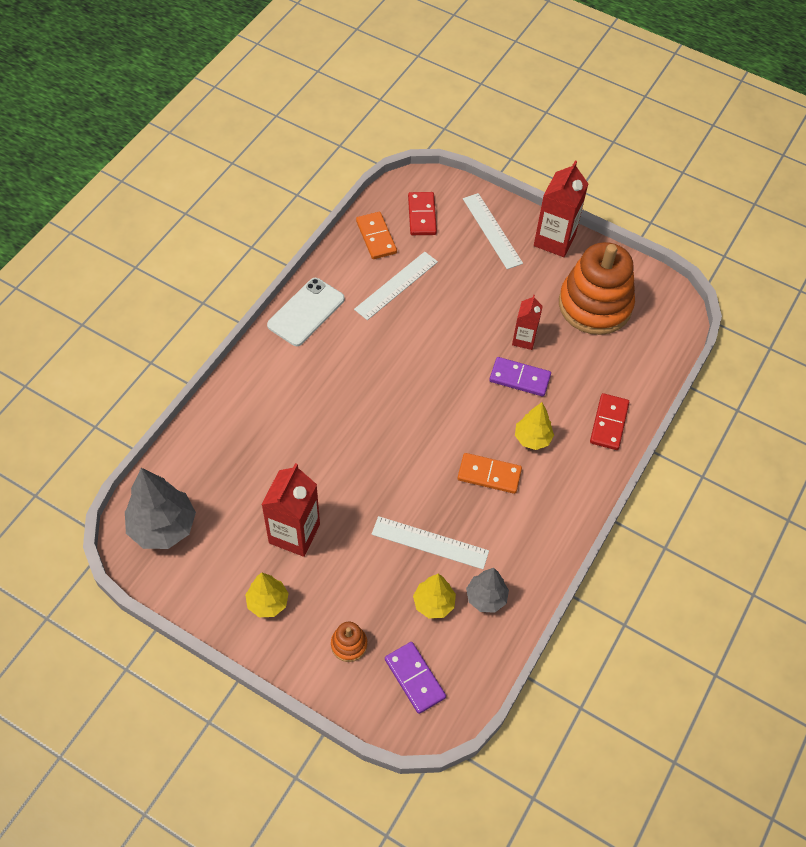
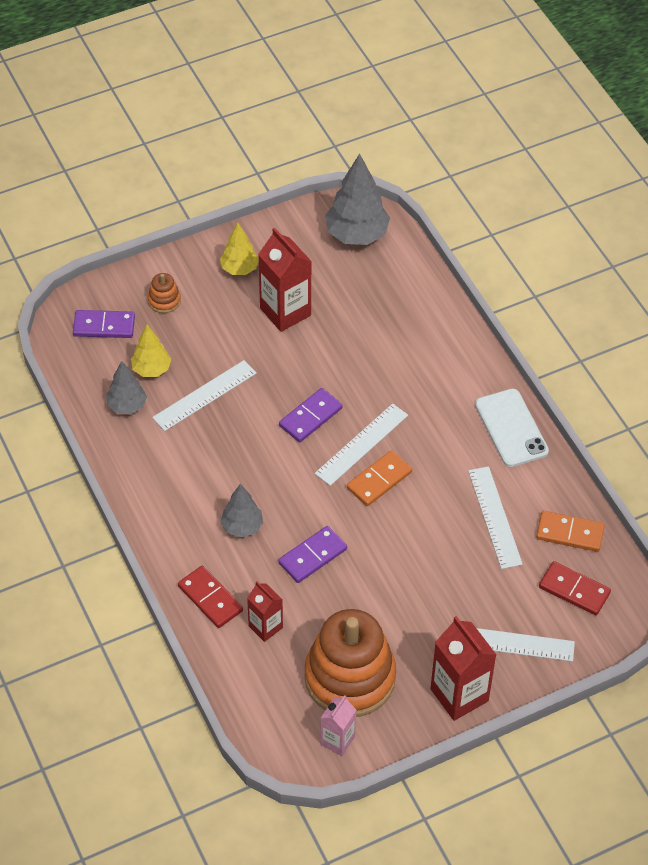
camera: 125 degrees right, 5 degrees down
(394, 400) = (362, 444): none -> white ruler
(394, 450) = (310, 417): none -> purple domino
(489, 475) = (232, 472): orange domino -> orange domino (379, 480)
(524, 339) = (354, 587): red carton -> red carton (265, 627)
(532, 438) = (242, 526): yellow tree -> grey tree
(645, 288) = (337, 740): none -> pink carton

